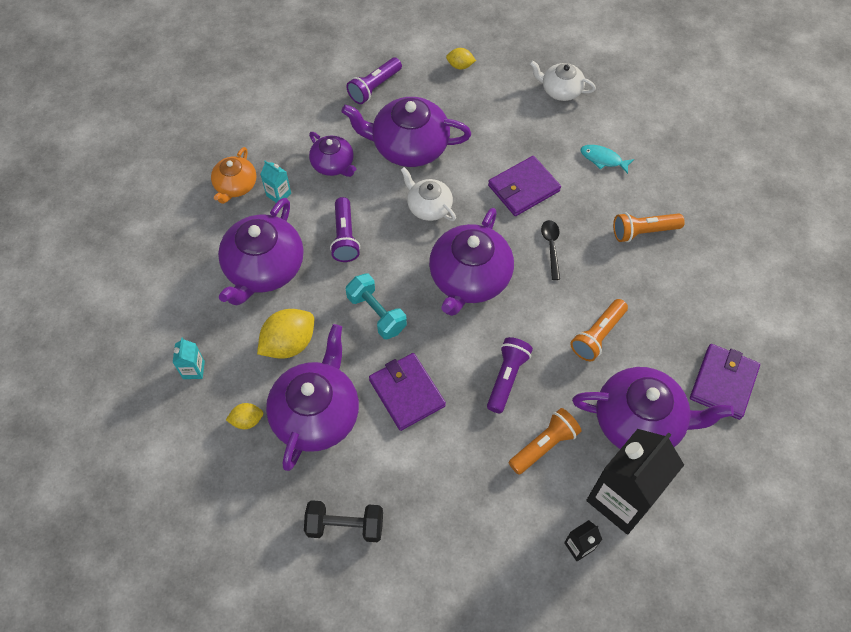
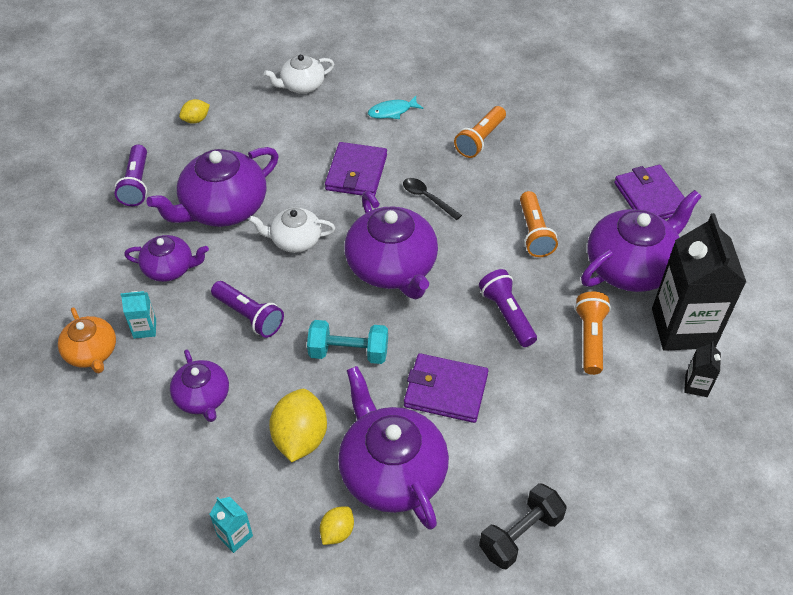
camera: 45 degrees left, 10 degrees down
(264, 268) = (202, 397): purple teapot -> purple teapot, size x0.57

